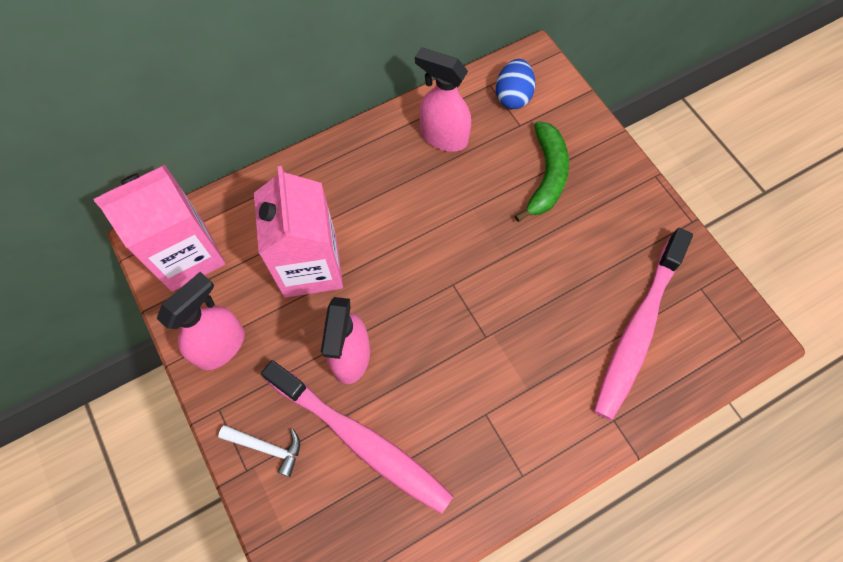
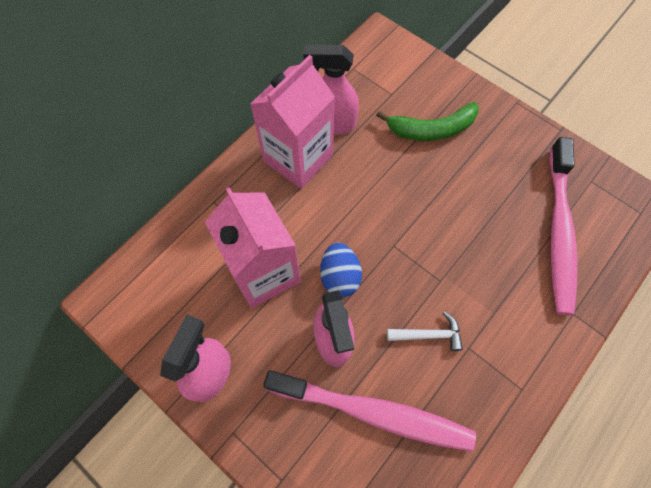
camera: 20 degrees left, 0 degrees up
(187, 255) = (146, 300): pink carton -> pink carton (298, 158)
(267, 447) = (292, 452): white hammer -> white hammer (428, 335)
(513, 96) = (376, 72): blue egg -> blue egg (340, 276)
(546, 176) = (431, 129): green banana -> green banana turned 90 degrees clockwise

